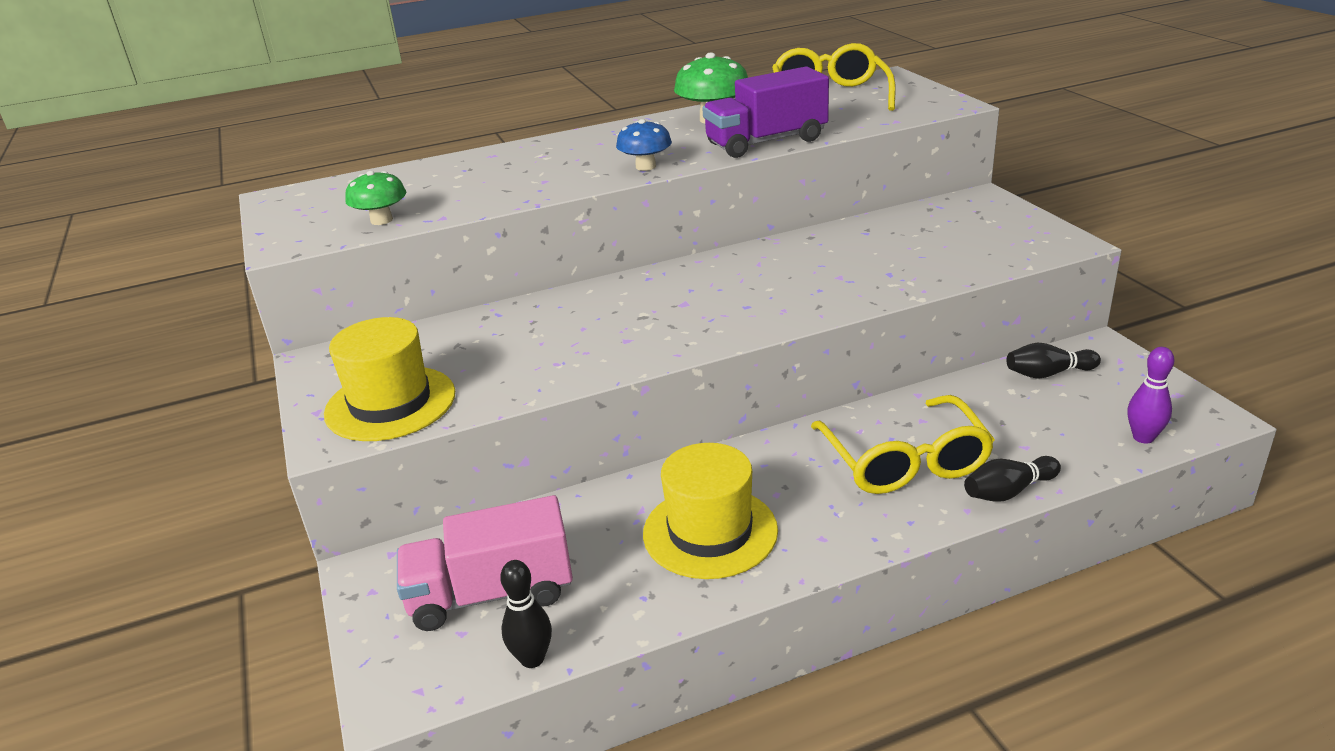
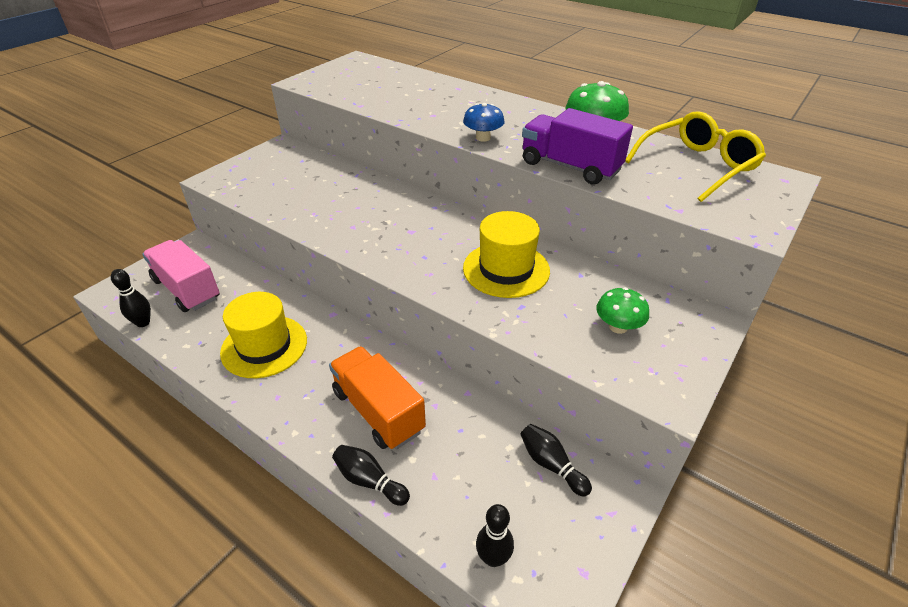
camera: 55 degrees right, 10 degrees up
(381, 220) = (345, 92): green mushroom -> green mushroom (618, 327)
(390, 403) = (249, 181): yellow hat -> yellow hat (506, 269)
(904, 461) = (378, 411): yellow glasses -> orange truck
(1143, 437) = (493, 558): purple bowling pin -> black bowling pin

